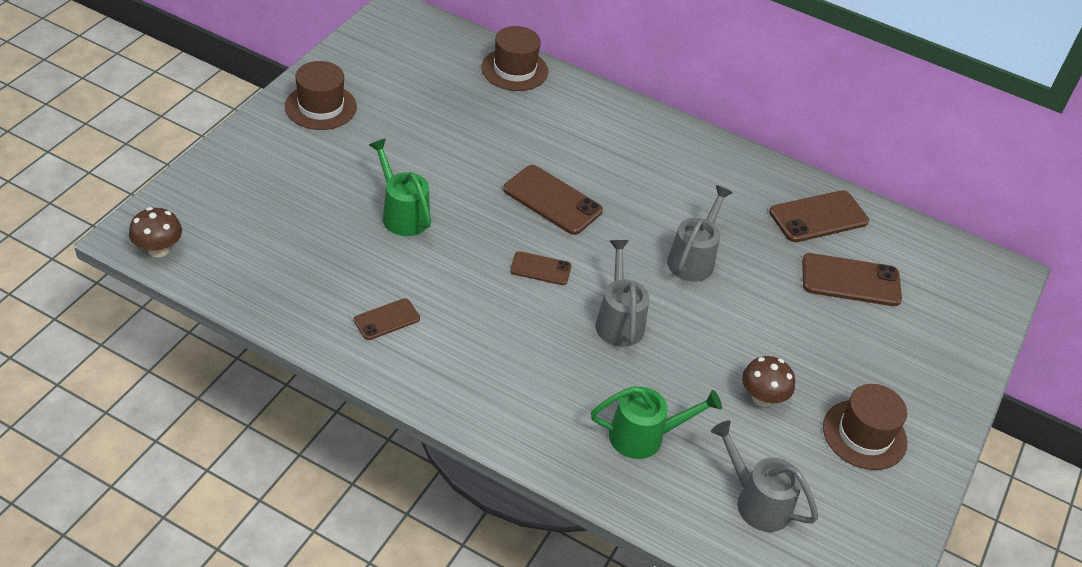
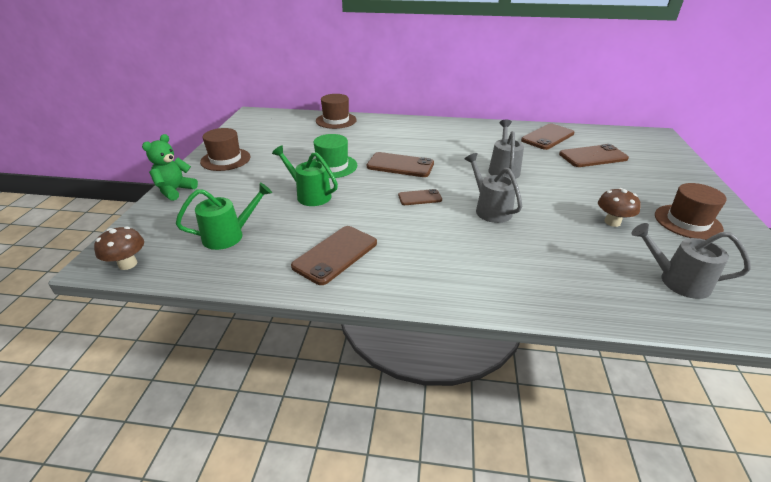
camera: 15 degrees left, 10 degrees down
(238, 147) = (175, 190): none -> green teddy bear
(386, 319) = (335, 254): brown phone -> brown phone, size x1.72
(458, 170) = (332, 166): none -> green hat
(645, 436) = (568, 267): green watering can -> green watering can (229, 235)

